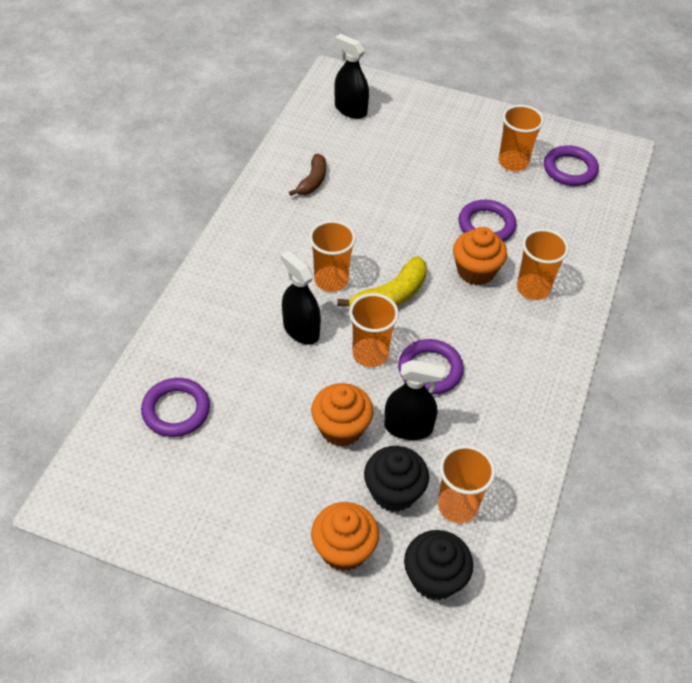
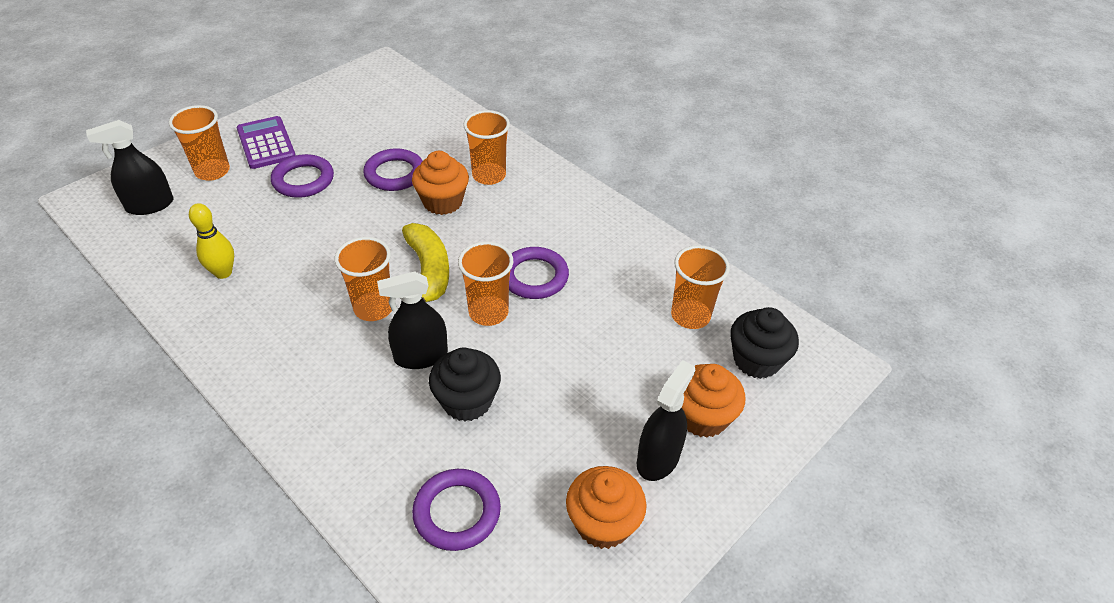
camera: 65 degrees left, 5 degrees down
(313, 181) = (223, 272): brown banana -> yellow bowling pin
(341, 428) = (564, 368): orange cupcake -> orange cupcake (603, 523)
(394, 492) = (656, 355): black cupcake -> black cupcake (467, 401)
(408, 427) = (590, 317): black spray bottle -> black spray bottle (658, 458)
(461, 133) = (266, 143): none -> purple calculator
(513, 162) = (335, 127): orange cup -> orange cup (212, 171)
(570, 169) = (374, 100): purple ring -> purple ring (303, 180)

